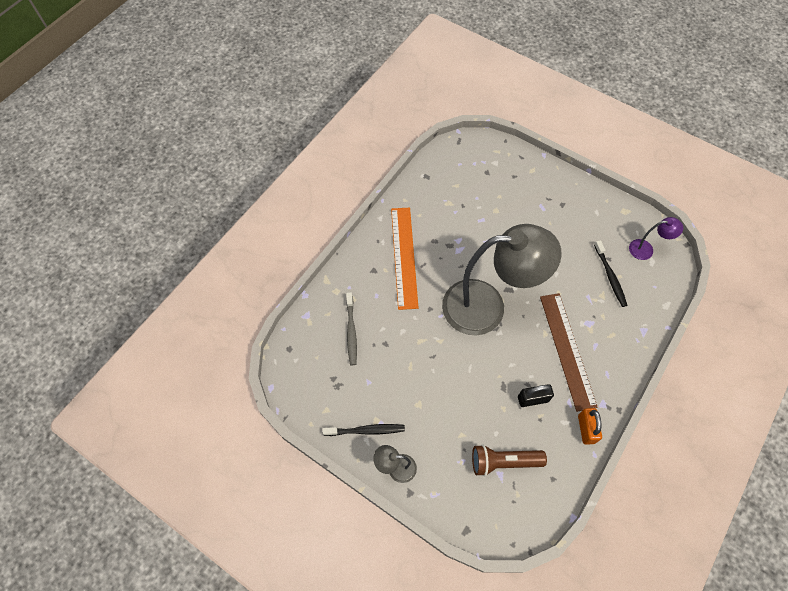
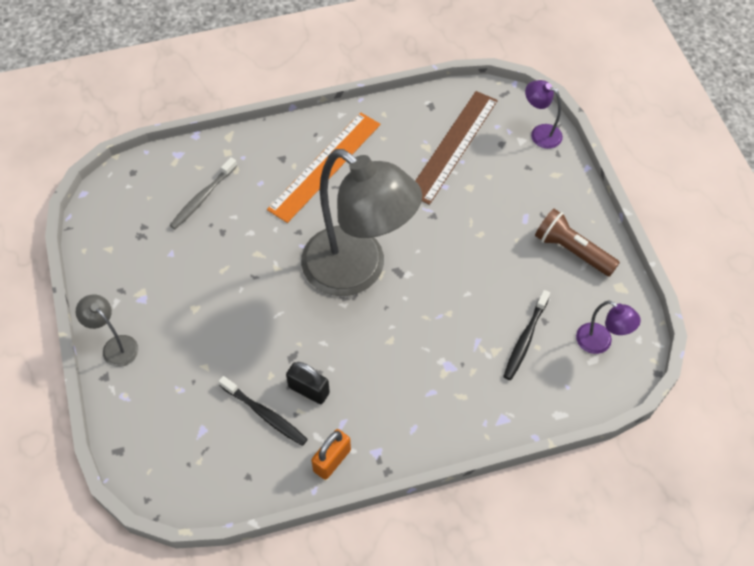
camera: 40 degrees right, 5 degrees down
(366, 430) = (124, 293): black toothbrush -> black toothbrush (265, 414)
(501, 151) = (540, 133): none -> purple lamp
(503, 462) = (217, 422): brown flashlight -> brown flashlight (572, 251)
(567, 350) = (396, 373): brown ruler -> brown ruler (453, 146)

